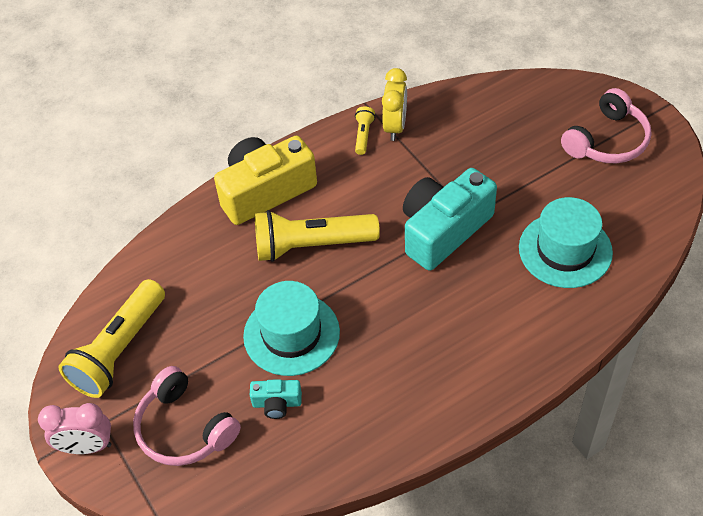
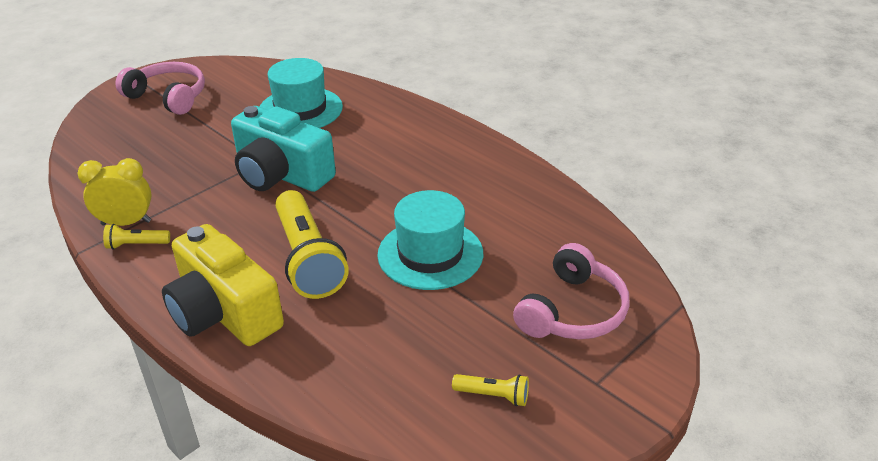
camera: 105 degrees left, 15 degrees down
(86, 447) = (633, 389): pink clock -> none
(119, 350) = (493, 396): yellow flashlight -> yellow flashlight, size x0.44
(277, 403) = (516, 250): turquoise camera -> none

